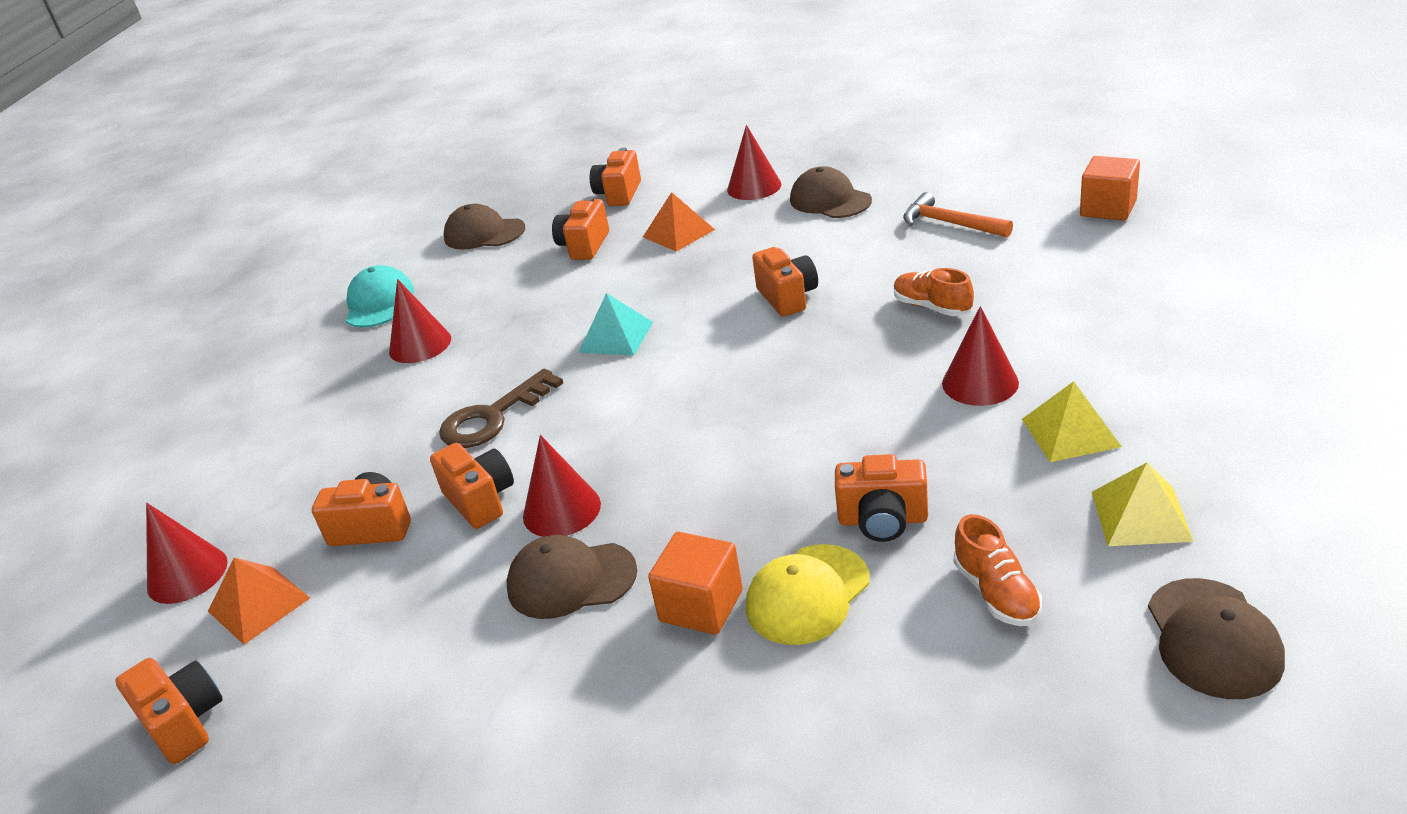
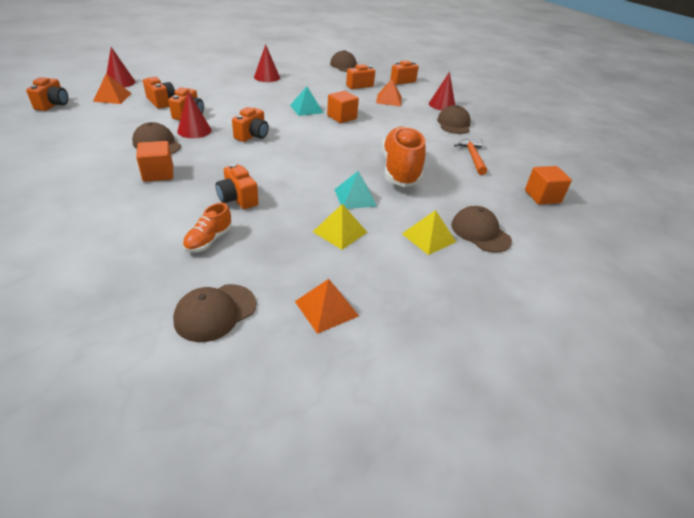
camera: 40 degrees right, 5 degrees up
(379, 303) = (284, 63): turquoise cap -> none
(493, 417) = (237, 102): brown key -> none
(692, 306) = (342, 117): none -> orange cube
(787, 297) = (370, 135): orange camera -> orange camera (252, 136)
(807, 594) = (179, 194): yellow cap -> none
(932, 307) = (400, 170): orange shoe -> orange shoe, size x2.06
(980, 383) = (355, 197): red cone -> turquoise pyramid
(1141, 516) = (292, 268): yellow pyramid -> yellow pyramid (428, 237)
(1161, 298) = (480, 232): none -> brown cap
(1264, 511) = (326, 308): none -> orange pyramid

